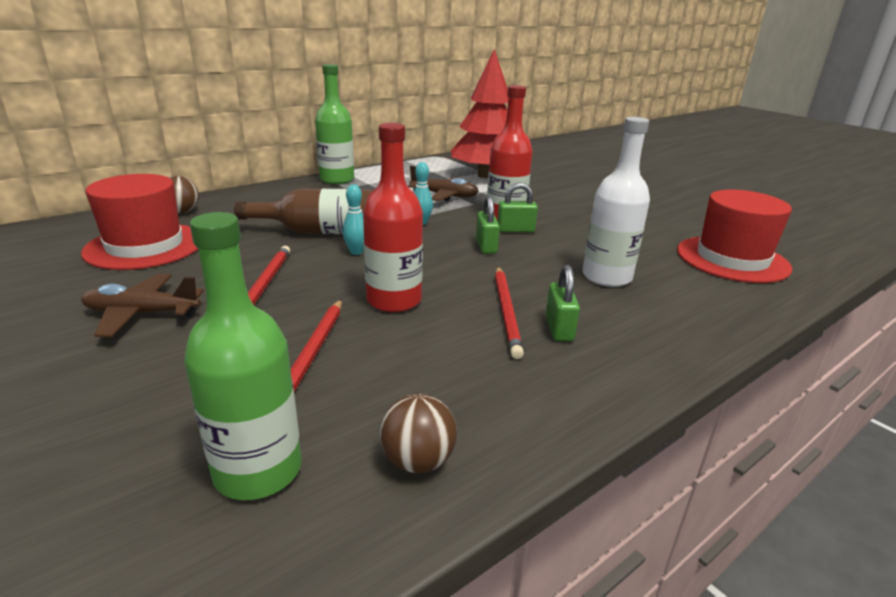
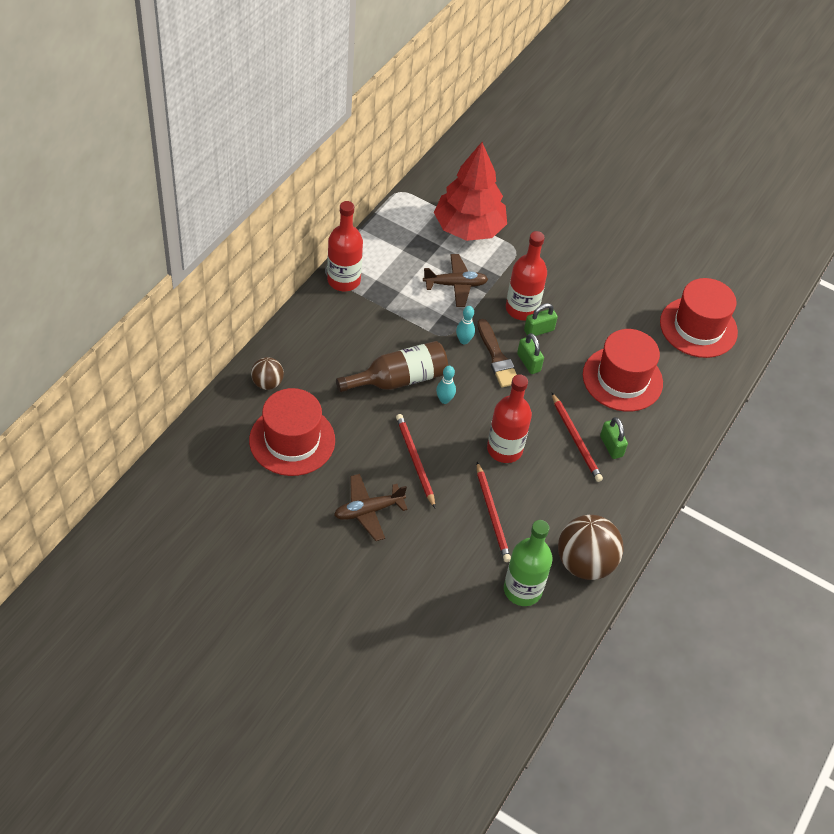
camera: 25 degrees left, 25 degrees up
(337, 179) = (343, 280): green bottle -> red bottle
(418, 461) = (584, 563): brown ball -> brown ball, size x1.84
(450, 237) = (497, 357): none -> brown brush
(606, 277) = (622, 379): white bottle -> red hat

